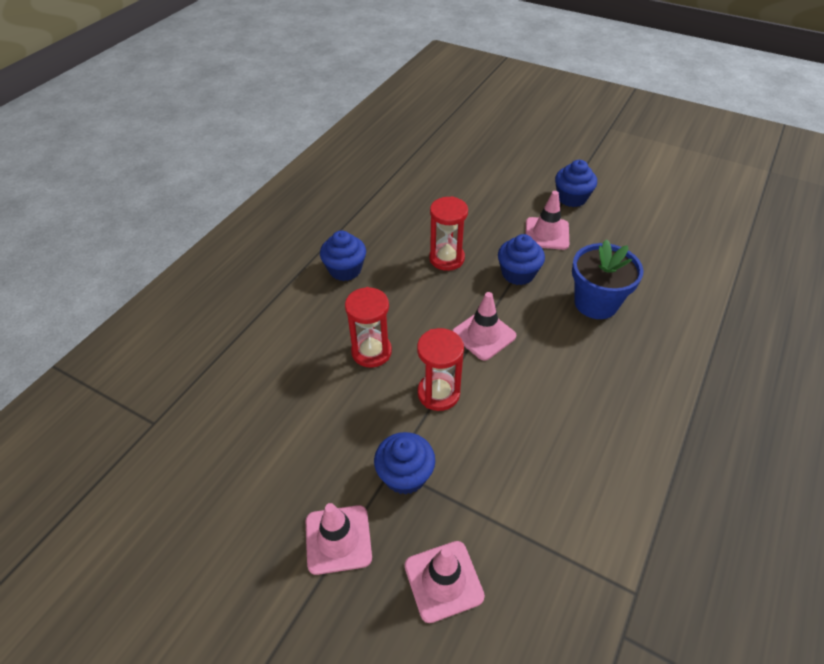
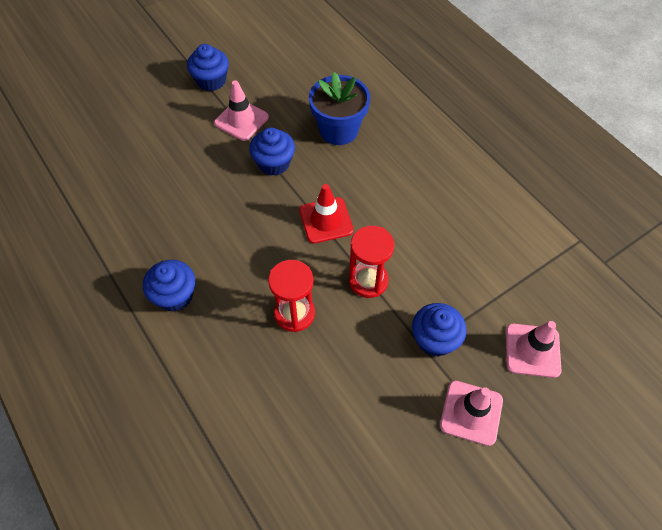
camera: 65 degrees left, 10 degrees up
(446, 258) = (219, 206): red hourglass -> none
(483, 335) = (326, 220): pink traffic cone -> red traffic cone

